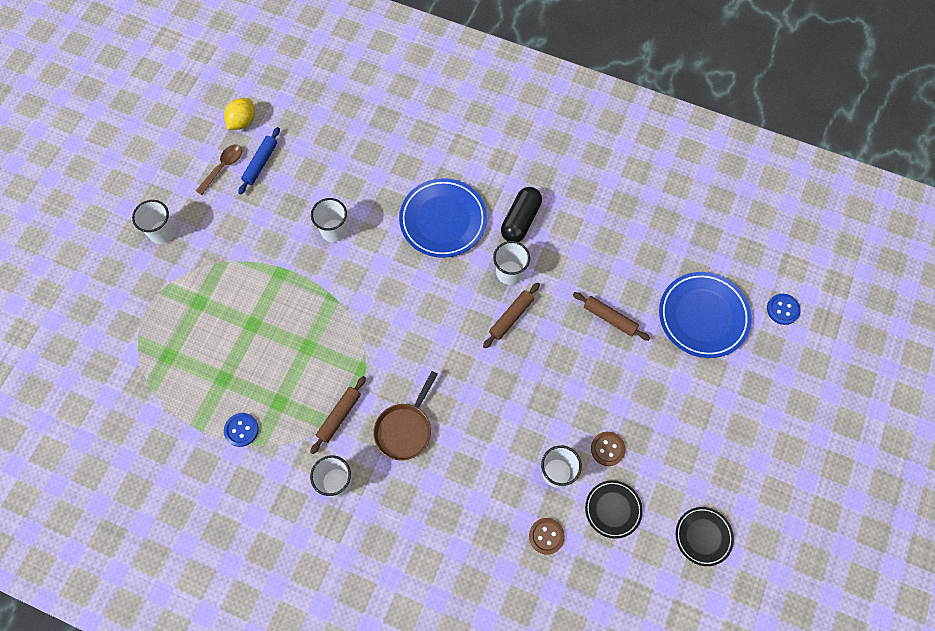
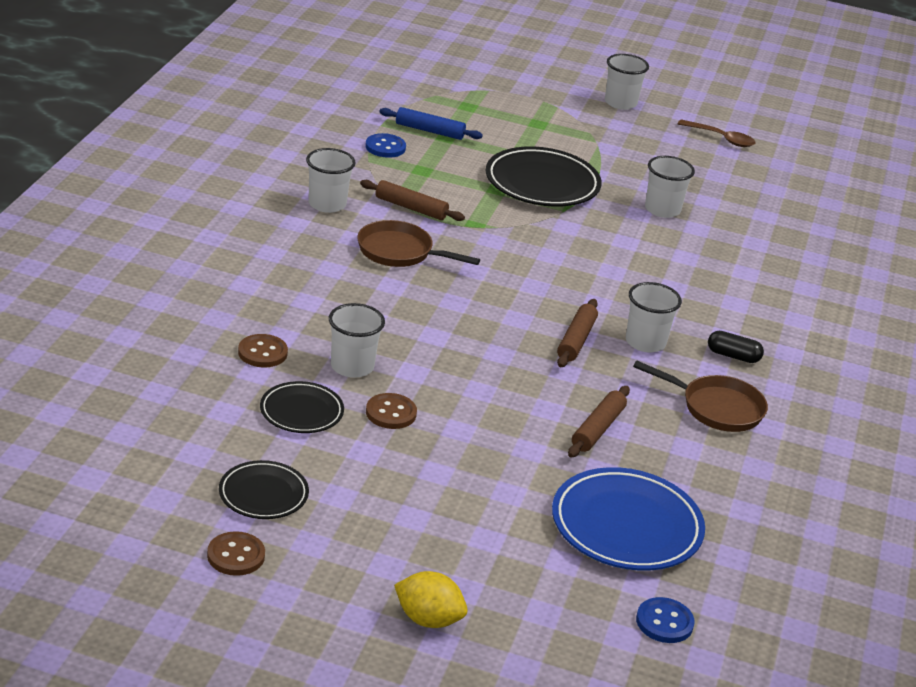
camera: 80 degrees right, 35 degrees down
(242, 121) = (791, 151): yellow lemon -> yellow lemon (428, 619)
(260, 163) = (737, 162): blue rolling pin -> blue rolling pin (429, 131)
(298, 312) = (542, 183): none -> black plate
(443, 220) = (708, 291): blue plate -> none
(511, 317) = (576, 340): brown rolling pin -> brown rolling pin turned 75 degrees clockwise
(520, 220) = (733, 356): black capsule -> black capsule, size x0.59
(579, 242) = (716, 408): none -> brown pan
(764, 554) = (236, 556): none -> brown button

